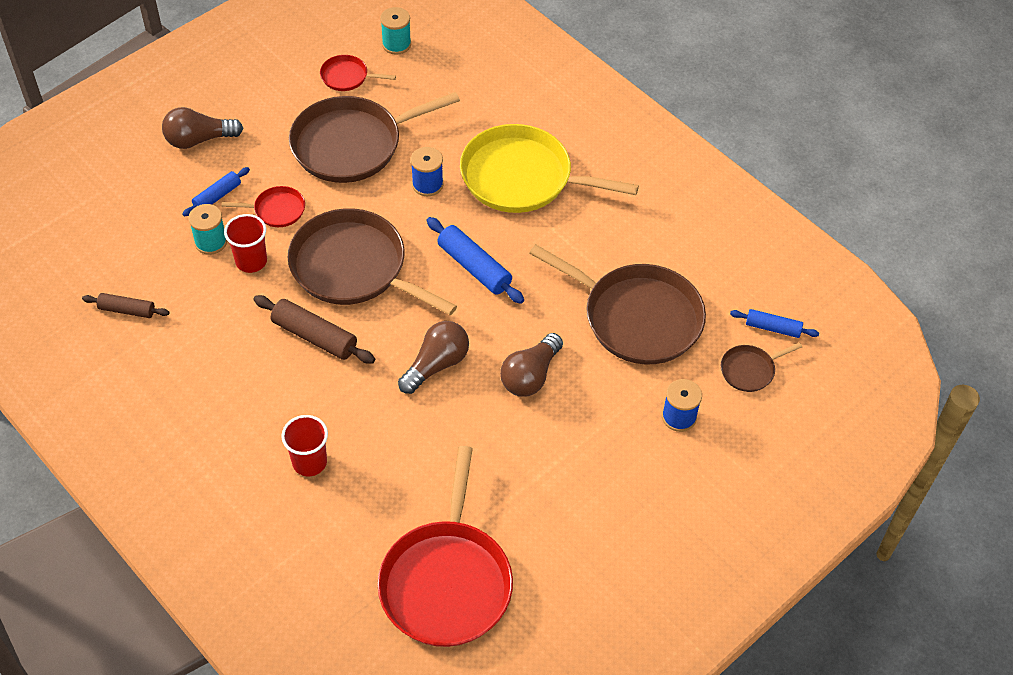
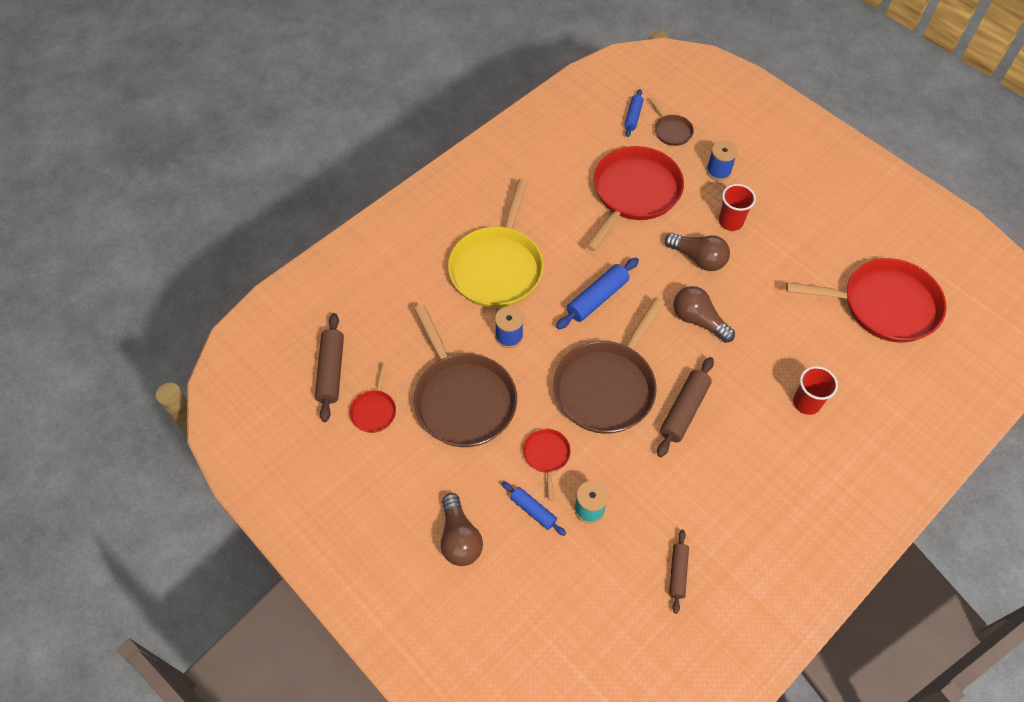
camera: 90 degrees left, 5 degrees up
(251, 261) = (608, 470): red cup -> red cup (730, 221)
(396, 44) = (331, 371): turquoise spool -> brown rolling pin
(636, 317) = (634, 193): brown pan -> red pan

